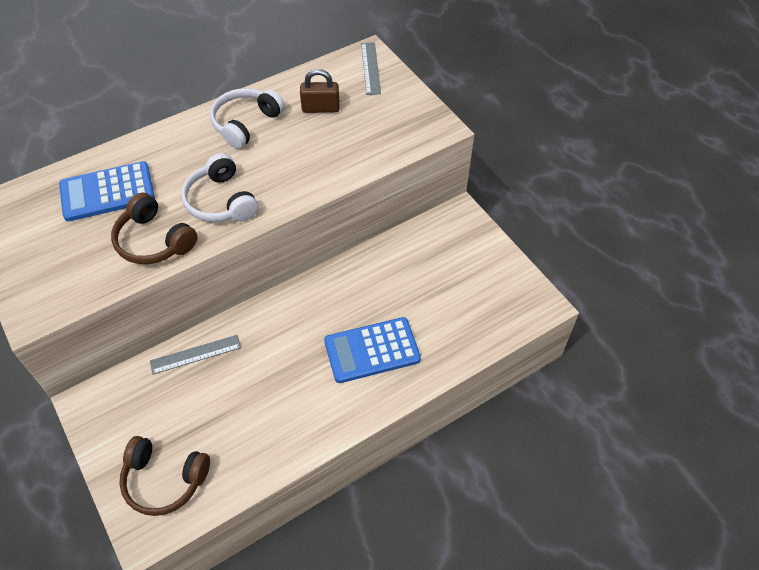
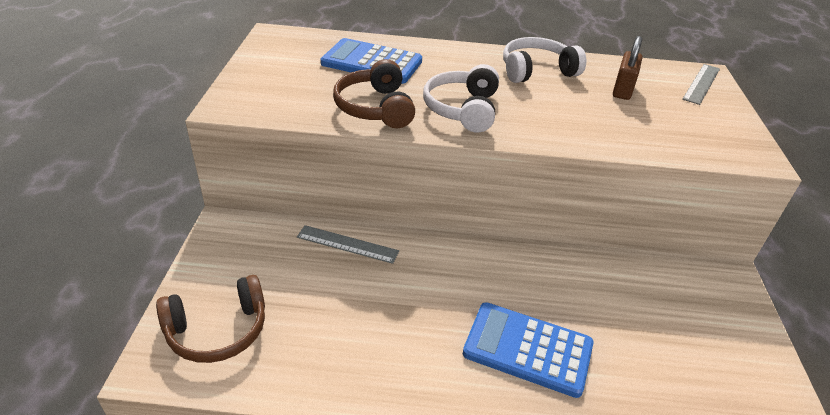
camera: 35 degrees right, 15 degrees down
(164, 480) = (218, 330): brown headphones -> brown headphones turned 75 degrees counterclockwise
(320, 108) = (622, 90): brown padlock -> brown padlock turned 75 degrees clockwise

